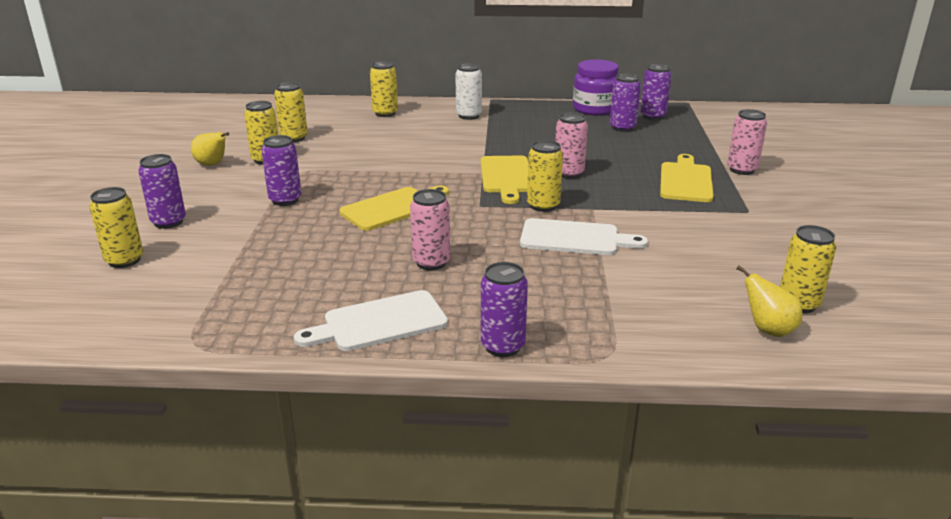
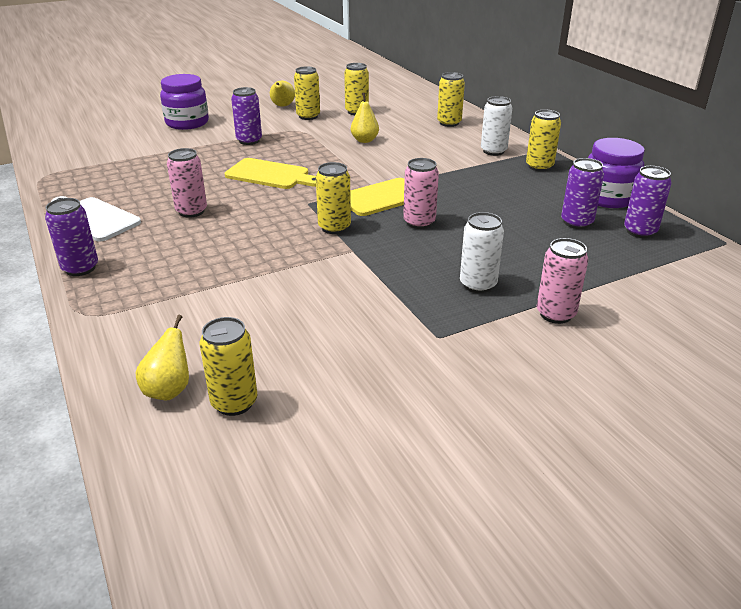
camera: 60 degrees right, 5 degrees up
(124, 260) = (130, 129): yellow can -> yellow can (539, 167)
(168, 222) = (187, 123): purple can -> purple jar
(371, 152) = (364, 140): none -> yellow pear
(575, 238) = (281, 256): white cutting board -> none
(686, 181) = (478, 285): yellow cutting board -> white can

